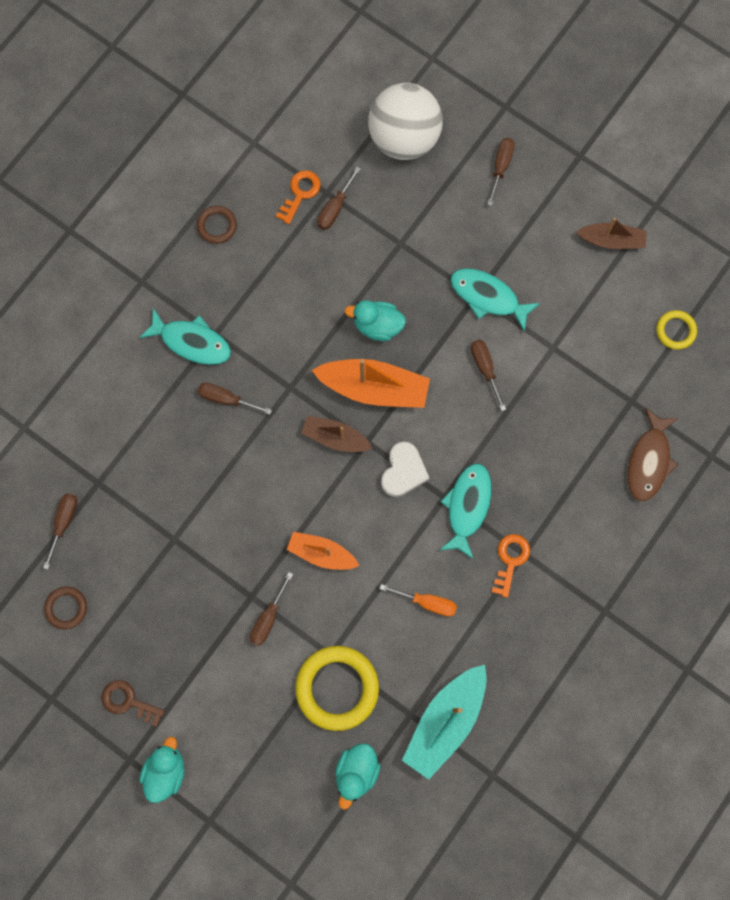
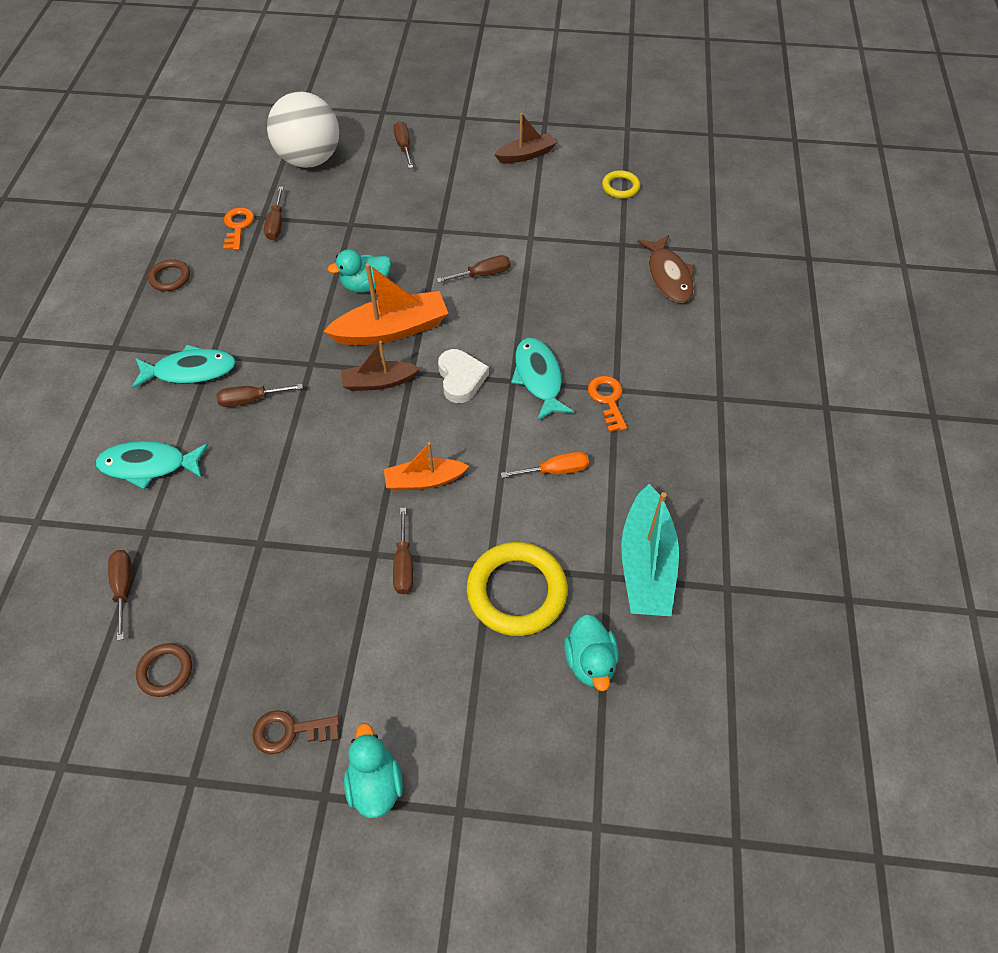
camera: 30 degrees left, 20 degrees down
(485, 368) = (483, 274): brown screwdriver -> brown screwdriver turned 120 degrees clockwise
(488, 297) = (451, 228): turquoise fish -> turquoise fish (149, 465)

